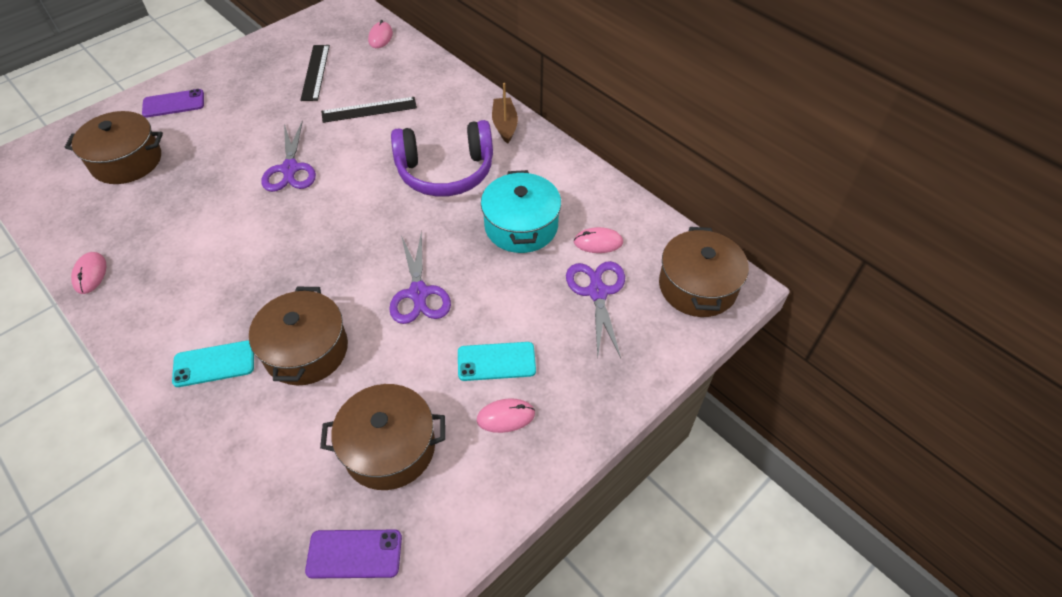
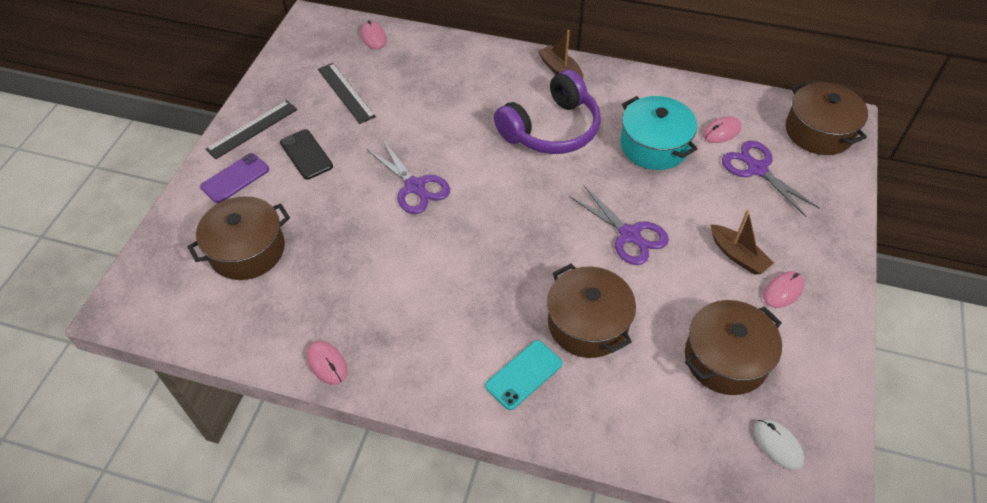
camera: 30 degrees left, 0 degrees up
(239, 108) = (306, 154): none -> black phone
(354, 554) = (778, 445): purple phone -> white mouse
(369, 110) = (431, 105): black ruler -> black ruler (252, 129)
(496, 361) = (737, 255): turquoise phone -> brown boat

